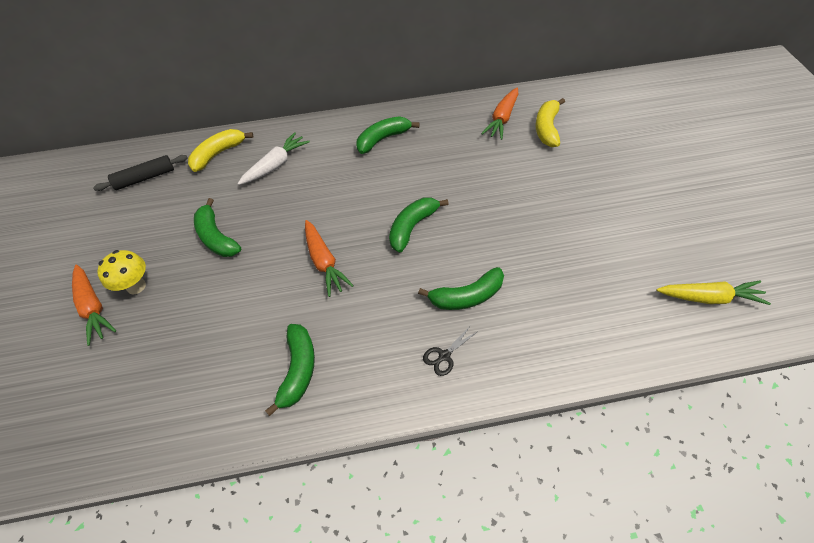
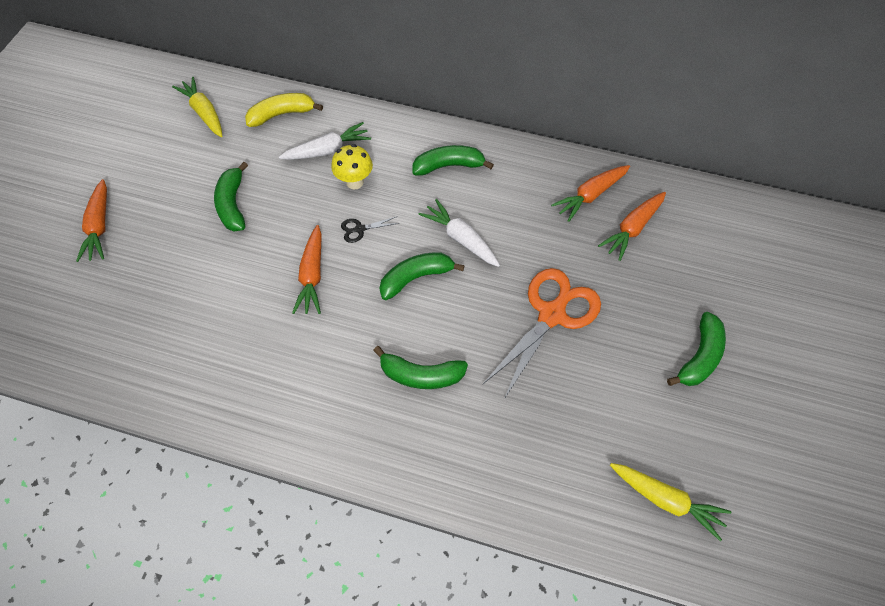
camera: 25 degrees right, 5 degrees up
(136, 286) = (142, 222): yellow mushroom -> yellow mushroom (354, 182)
(145, 178) = (204, 112): black rolling pin -> yellow carrot
(298, 370) = (230, 369): green banana -> green banana (700, 357)
(428, 185) = (461, 238): none -> white carrot
(444, 356) = (362, 422): black scissors -> black scissors (359, 229)
(534, 208) = (552, 314): none -> orange scissors
(546, 128) = (632, 228): yellow banana -> orange carrot

